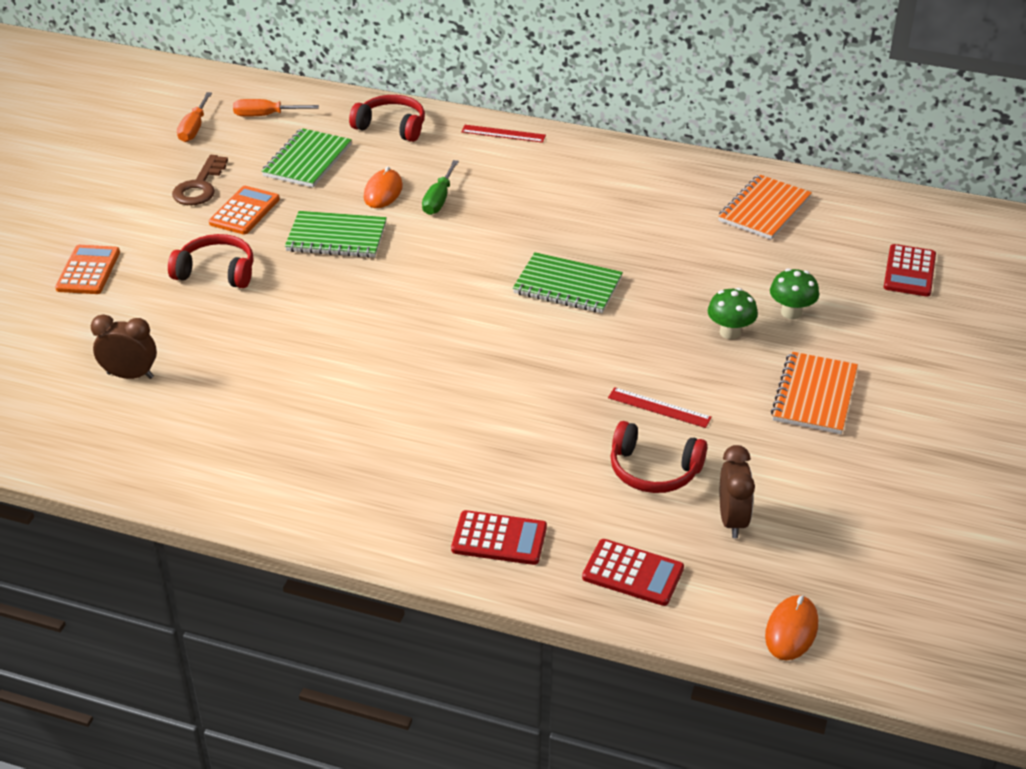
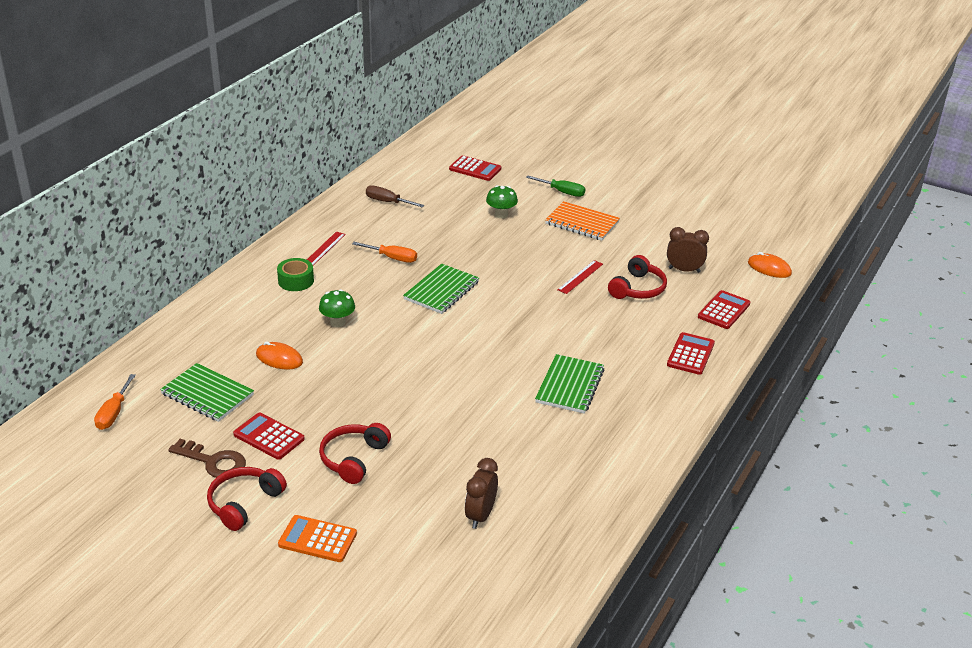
camera: 80 degrees left, 5 degrees down
(194, 128) = (107, 460): orange screwdriver -> orange screwdriver (392, 258)
(244, 211) = (269, 437): orange calculator -> red calculator
(336, 237) = (333, 389): green notebook -> green notebook (569, 386)
(391, 127) = (181, 343): red headphones -> red headphones (244, 503)
(439, 199) = (305, 332): green screwdriver -> green screwdriver (562, 192)
(503, 134) = (228, 290): red ruler -> red ruler (324, 249)
(541, 174) = (296, 281): none -> green tape
(730, 332) = (514, 239): green mushroom -> green mushroom (337, 322)
(764, 210) = (387, 202): orange notebook -> brown screwdriver

